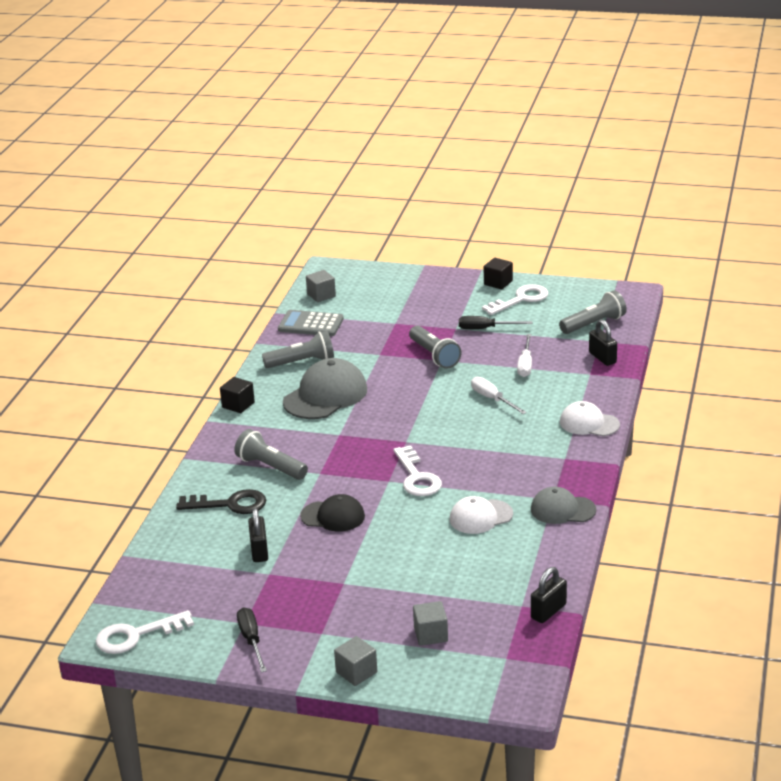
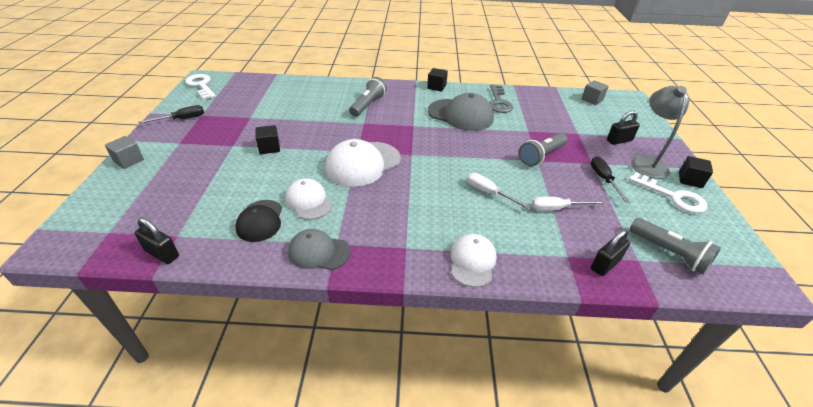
camera: 75 degrees right, 10 degrees up
(230, 504) = (325, 97): black key -> none
(259, 551) = (274, 111): black padlock -> black padlock (619, 140)
(302, 362) = (499, 102): grey flashlight -> grey key
(311, 324) = (550, 100): grey calculator -> none
(333, 516) = (311, 133): black cap -> black cap (260, 221)
(359, 550) = (269, 148): none -> black cube
(417, 477) = (363, 164): white key -> white cap
(430, 634) = (157, 189): grey cube -> none
(463, 297) = (646, 162): none -> grey lamp
(492, 399) = (489, 193): white screwdriver -> white screwdriver turned 90 degrees counterclockwise
(562, 509) = (318, 252): grey cap -> grey cap turned 75 degrees counterclockwise

